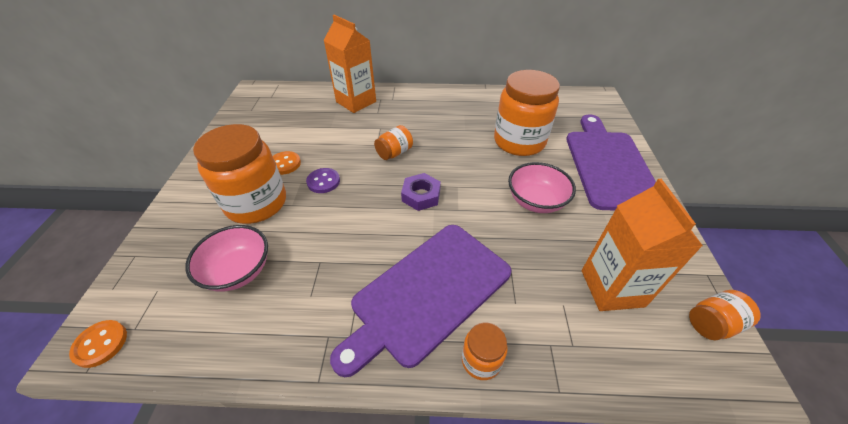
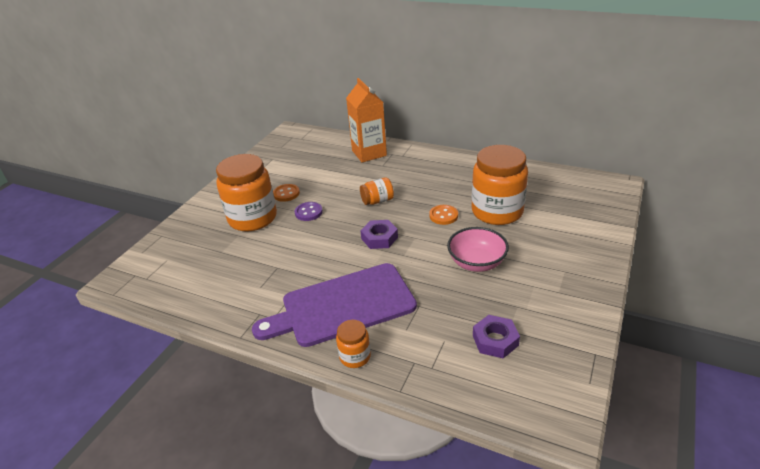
camera: 25 degrees right, 10 degrees down
(100, 344) = (125, 282): orange button -> orange button (443, 216)
(238, 271) = (221, 260): pink bowl -> none
(609, 165) = (572, 248): purple cutting board -> none
(612, 288) = (495, 340): orange carton -> purple nut
(712, 323) = (566, 387): orange jar -> none

